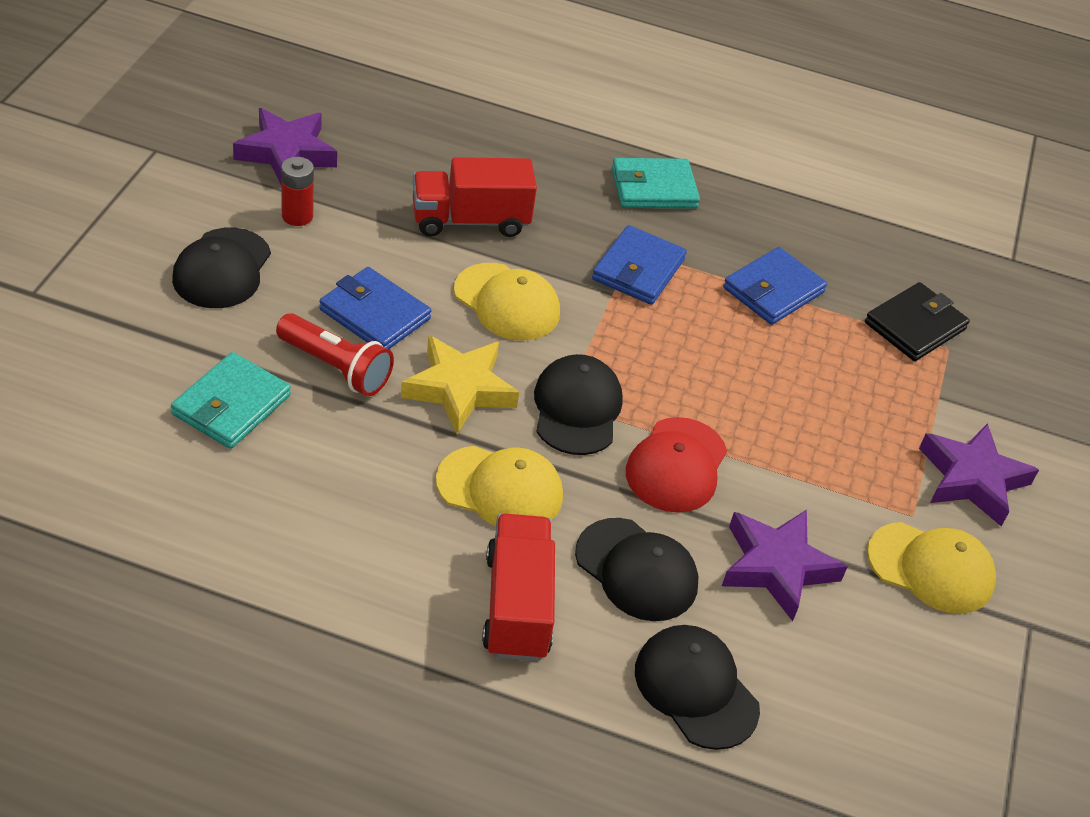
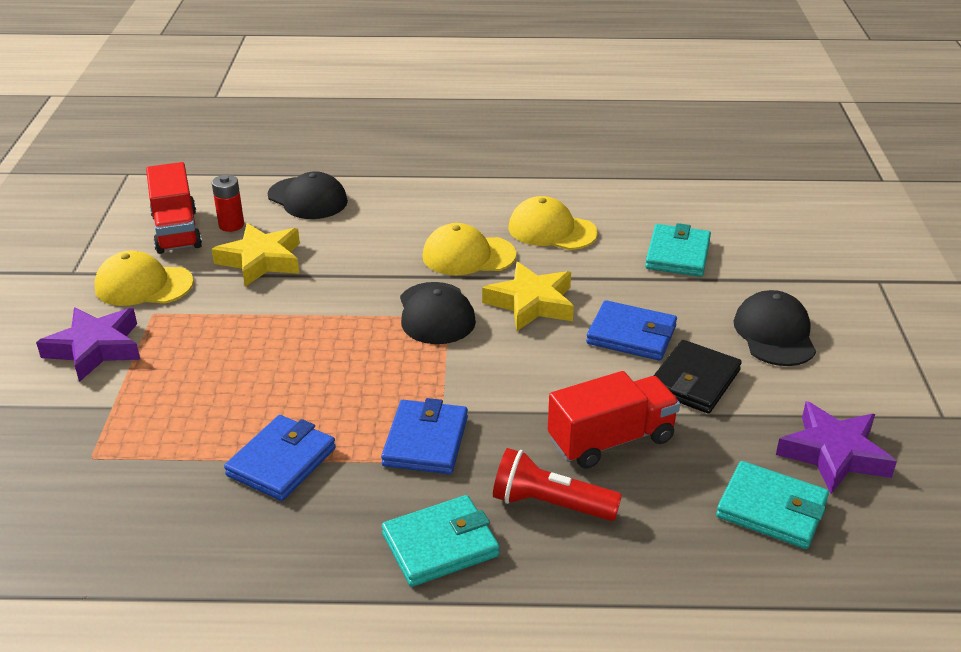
camera: 170 degrees right, 10 degrees down
(297, 216) = (762, 394): red battery -> red battery (231, 225)
(336, 368) = (629, 292): red flashlight -> red flashlight (550, 504)
(378, 134) = (771, 509): none -> turquoise wallet
(507, 302) = (532, 375): yellow cap -> yellow cap (552, 230)
(517, 606) = (428, 207): red truck -> red truck (176, 231)
(636, 570) = (359, 238): black cap -> none
(676, 465) = (346, 298): red cap -> none
(776, 567) = (261, 260): purple star -> yellow star
(915, 326) = (125, 469): black wallet -> black wallet (694, 381)

